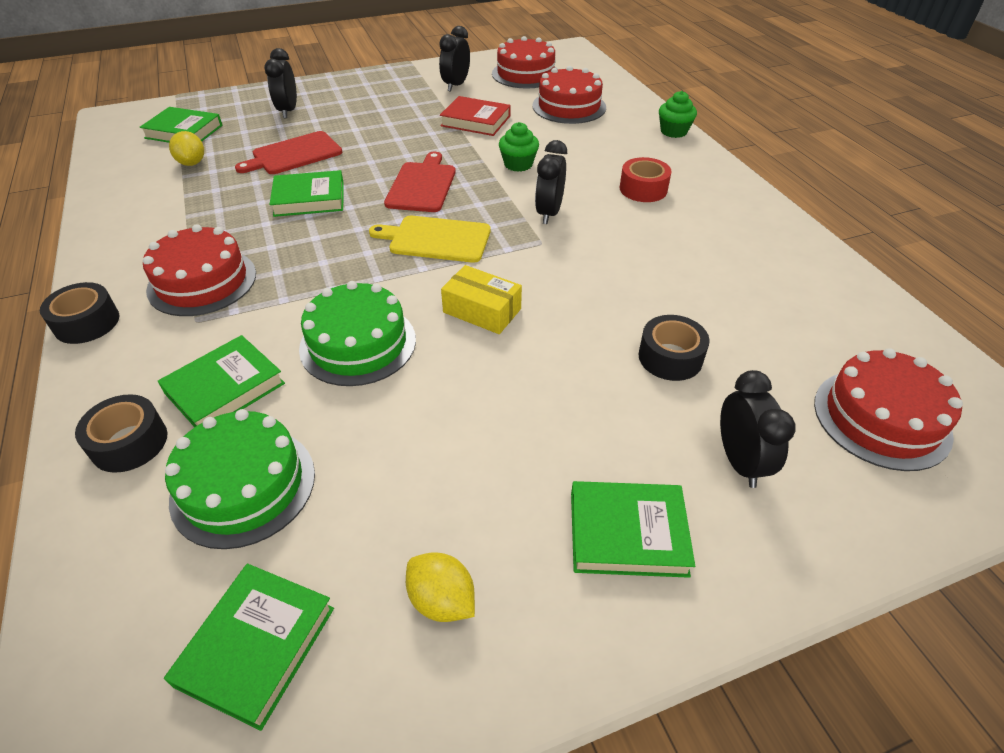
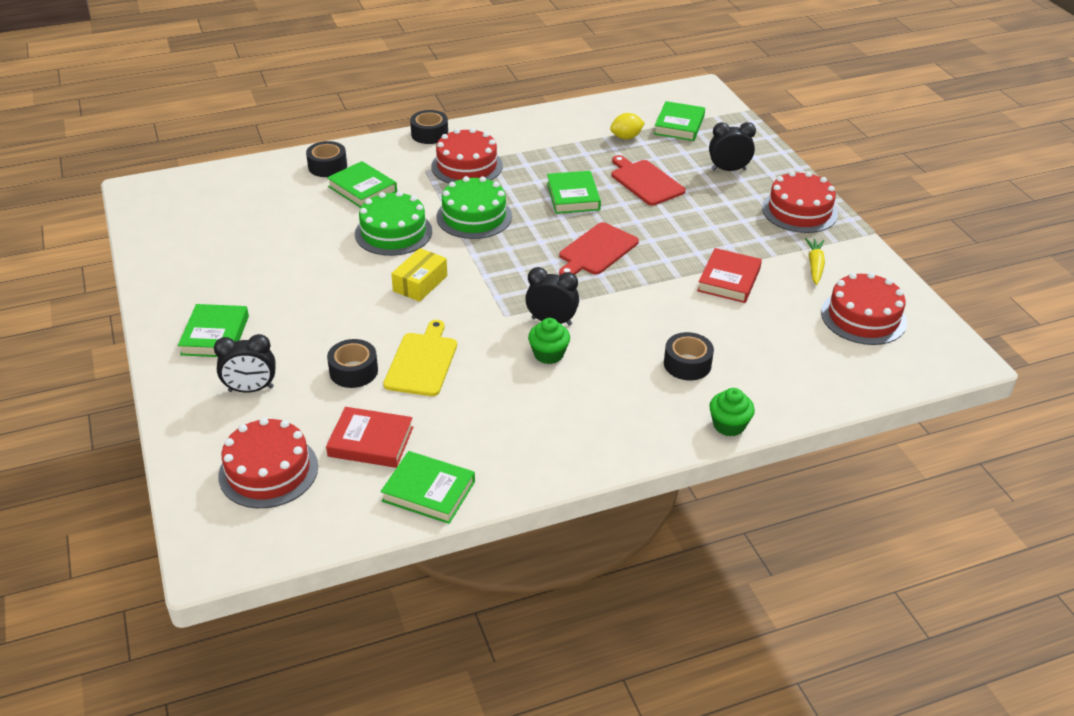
camera: 90 degrees right, 5 degrees down
(243, 485) = (288, 205): green cake -> green cake (474, 216)
(256, 646) = (196, 220): green book -> green book (429, 491)
(422, 185) = (597, 250): red cutting board -> red cutting board turned 120 degrees clockwise
(436, 239) = (513, 260): yellow cutting board -> yellow cutting board (422, 362)
(442, 600) = (199, 271): yellow lemon -> none
(456, 85) = (815, 266): black clock -> yellow carrot
(518, 164) = (639, 306): green cupcake -> green cupcake (548, 354)
(569, 106) = (778, 347): red cake -> red cake (799, 211)
(601, 145) = (687, 364): none -> black tape
(643, 189) = (596, 385): red tape -> none
(787, 332) = (371, 442): none -> red book

